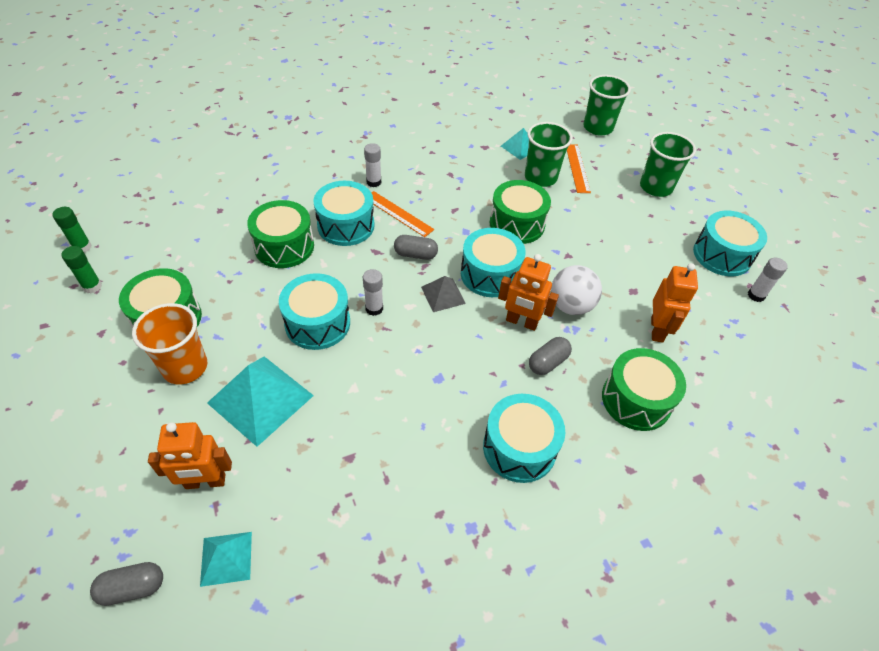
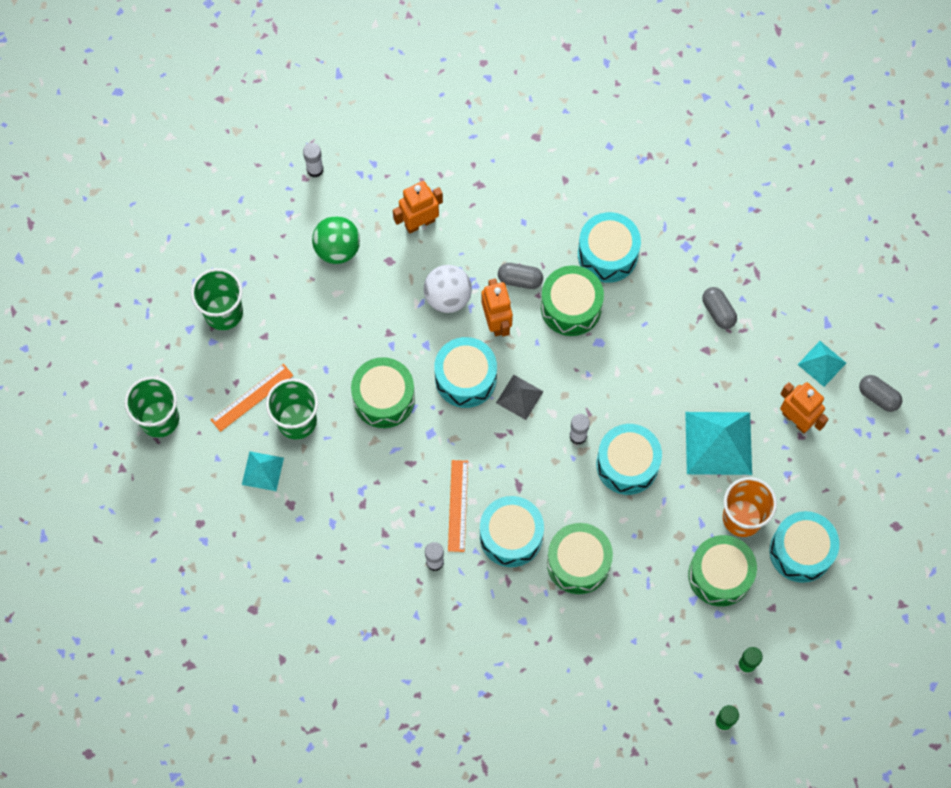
camera: 125 degrees left, 20 degrees up
(415, 254) = (494, 451): grey capsule -> grey capsule (718, 311)
(636, 400) = (503, 204): green drum -> green drum (571, 307)
(667, 268) = (337, 249): none -> green ball
(722, 255) = (282, 214): turquoise drum -> turquoise drum (801, 551)

